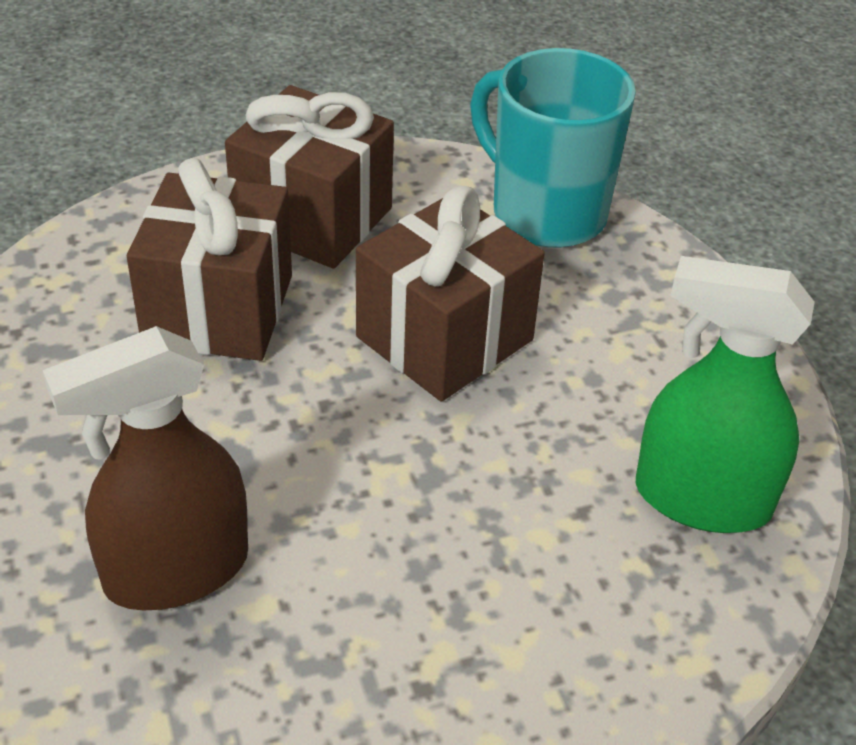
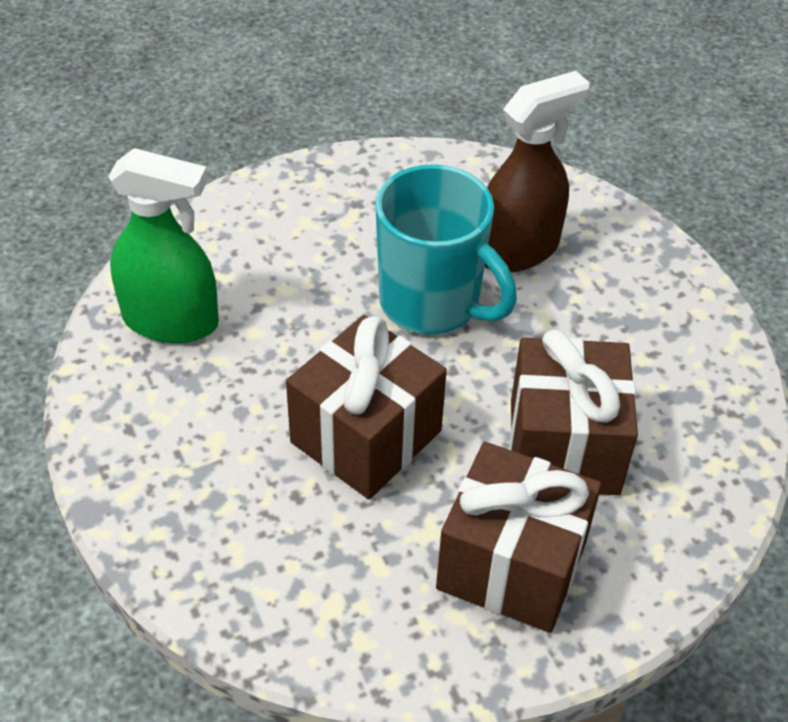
camera: 175 degrees right, 5 degrees up
(545, 213) = (274, 601): turquoise mug -> turquoise mug (432, 303)

